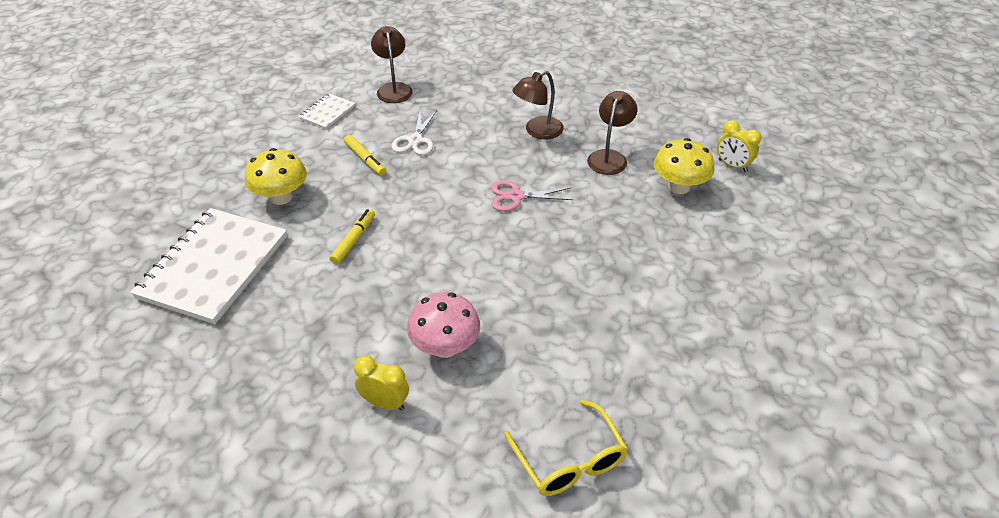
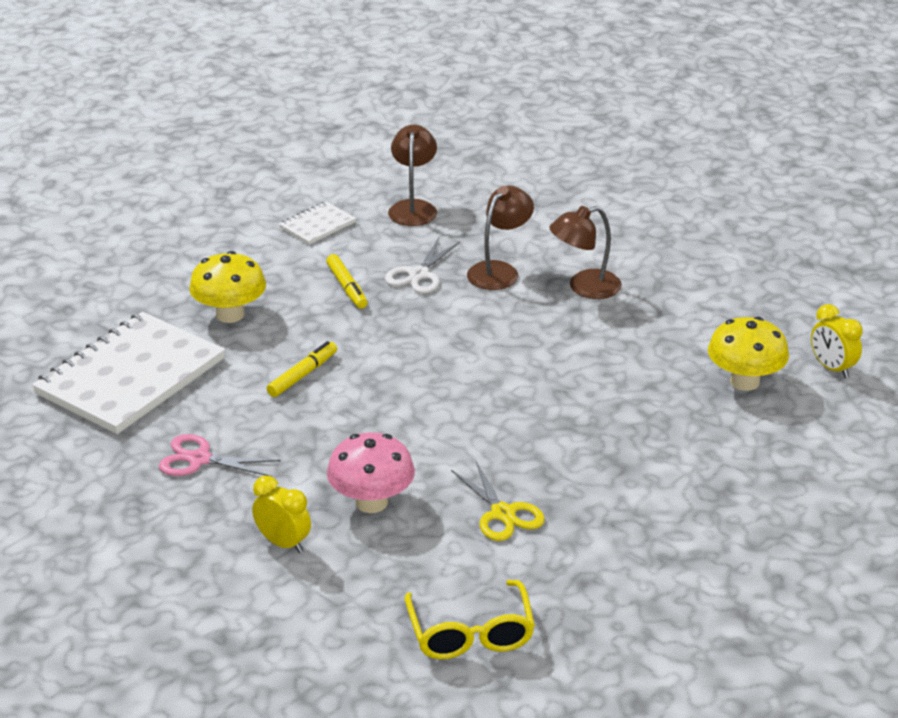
camera: 15 degrees right, 10 degrees down
(516, 196) = (523, 359): pink scissors -> pink scissors (199, 459)
(551, 336) = (502, 513): none -> yellow scissors
(609, 157) = (667, 332): brown lamp -> brown lamp (499, 271)

